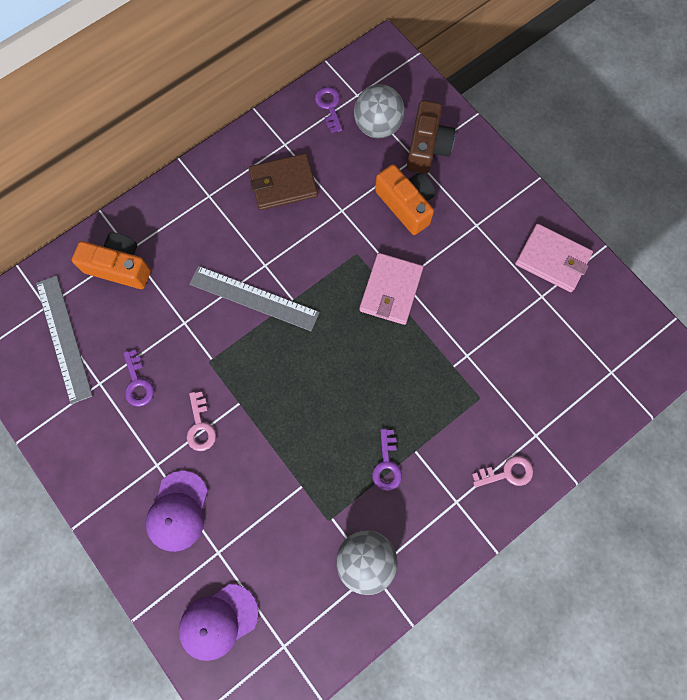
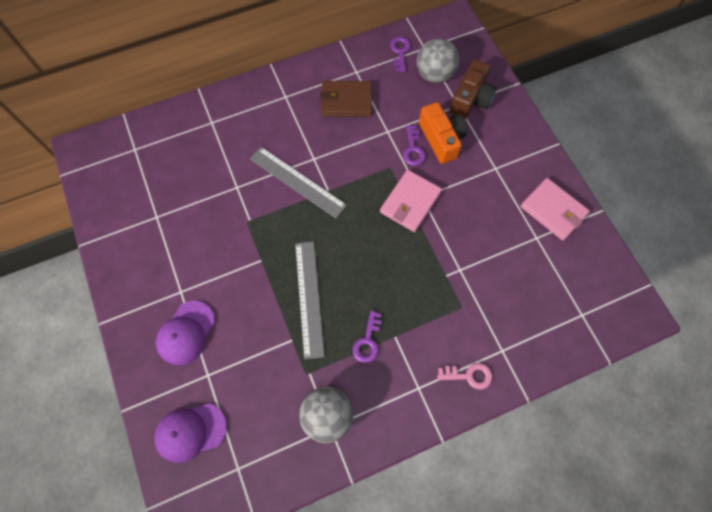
camera: 15 degrees right, 5 degrees down
(63, 338) = (140, 176): grey ruler -> grey ruler (309, 298)
(119, 267) = (200, 133): orange camera -> none
(138, 383) = (186, 224): purple key -> purple key (413, 149)
(200, 426) = (224, 270): pink key -> none

